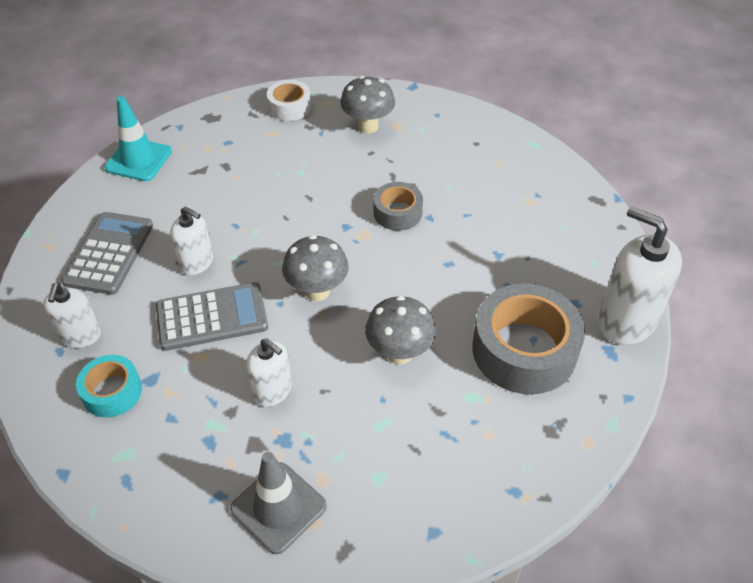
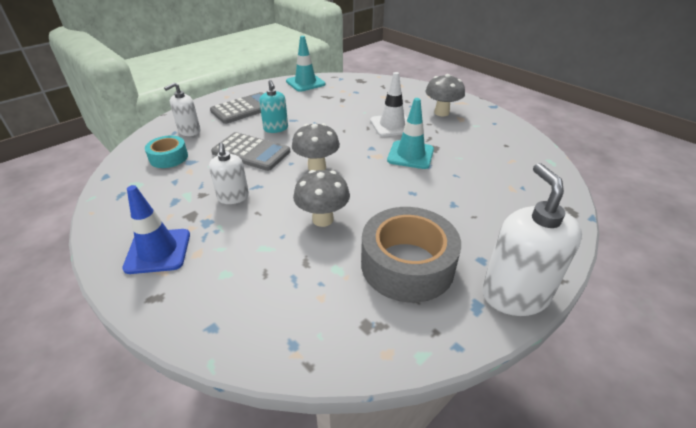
camera: 40 degrees right, 10 degrees down
(196, 262) = (276, 128): white soap dispenser -> turquoise soap dispenser
(278, 507) = (158, 251): grey traffic cone -> blue traffic cone
(289, 107) = (406, 90): white tape -> none
(333, 178) = (392, 125): none -> white traffic cone
(397, 213) = (410, 155): grey tape -> turquoise traffic cone

